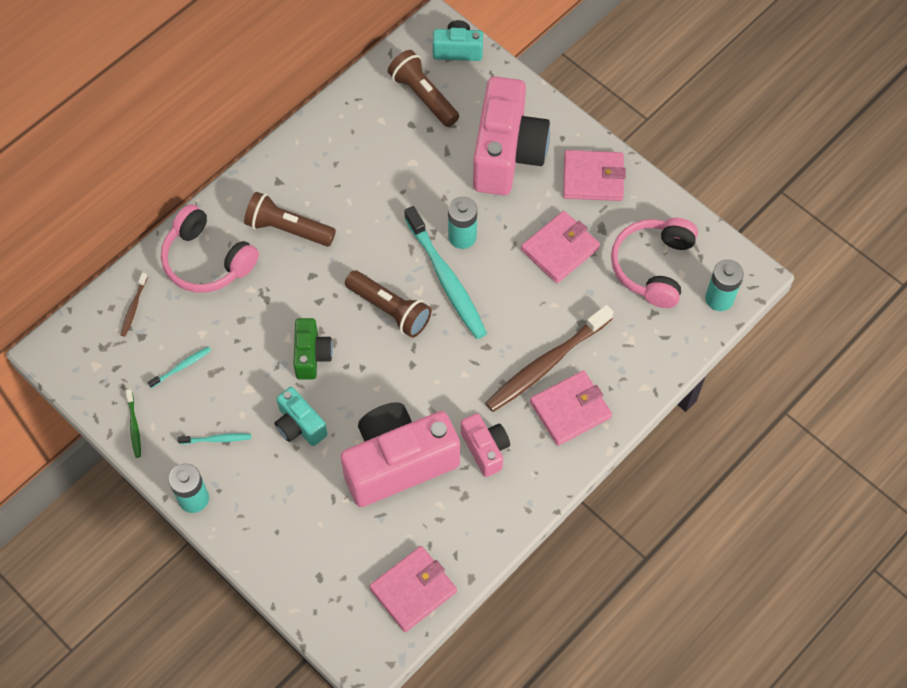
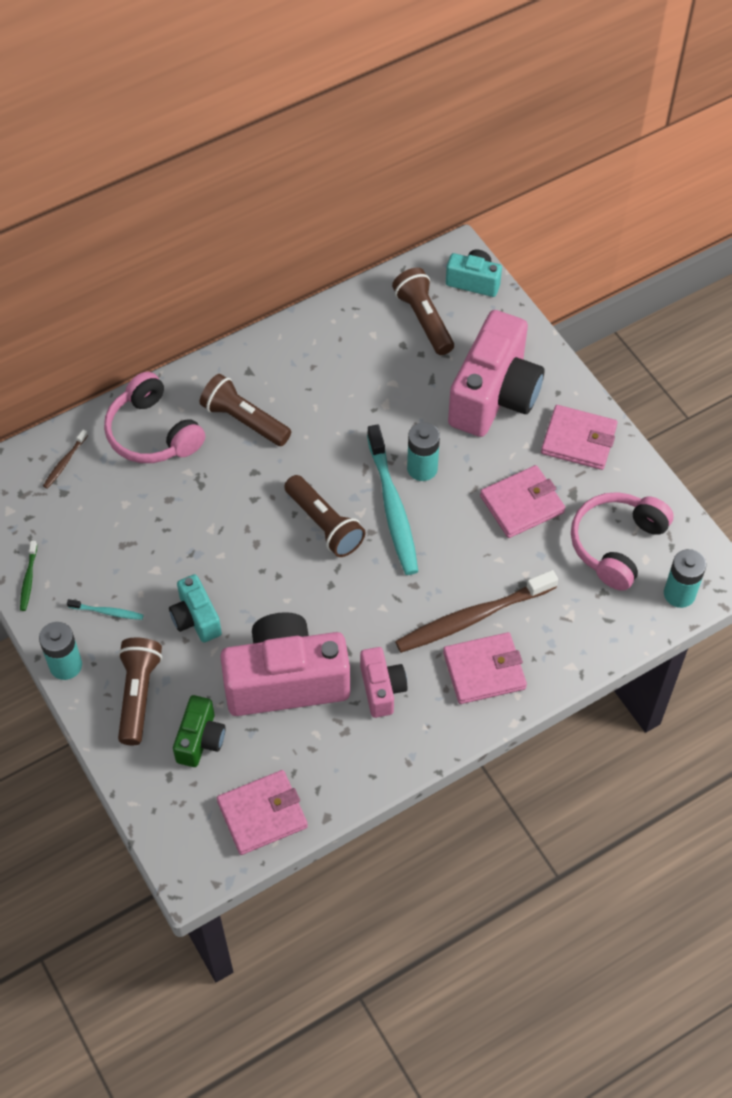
camera: 15 degrees right, 5 degrees down
(181, 367) = (94, 532): turquoise toothbrush -> none
(268, 509) = (138, 694): none -> brown flashlight
(312, 355) = (230, 551): green camera -> green camera (200, 740)

